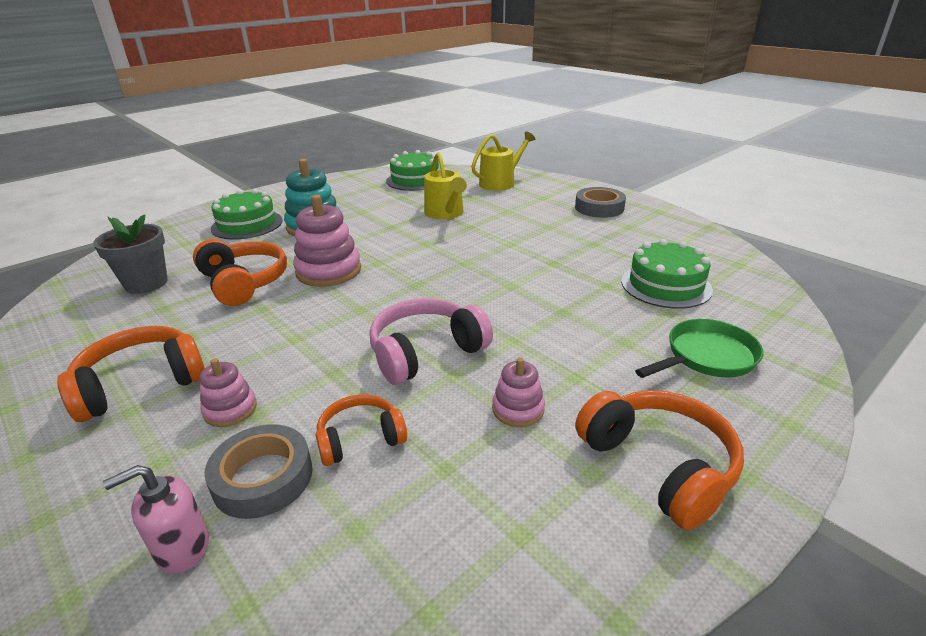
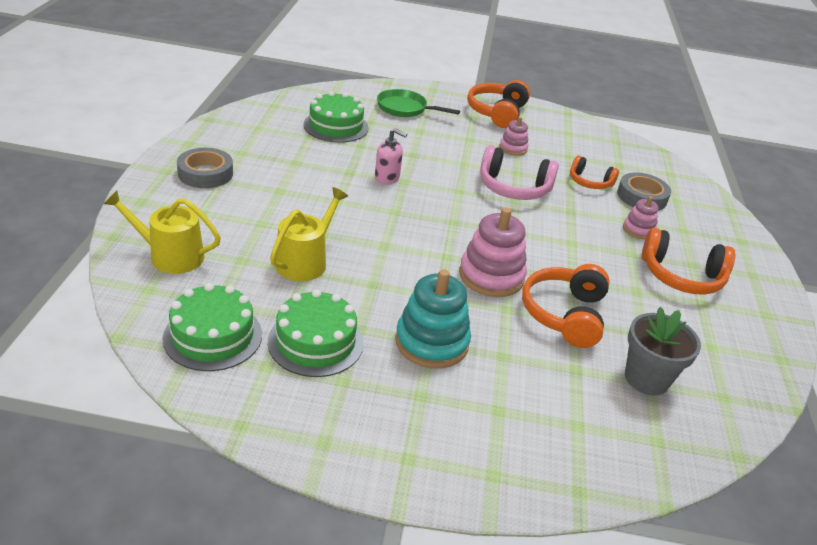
camera: 135 degrees left, 5 degrees up
(182, 547) = (685, 198): pink soap dispenser -> pink soap dispenser (387, 178)
(247, 224) = (489, 407): green cake -> green cake (315, 342)

